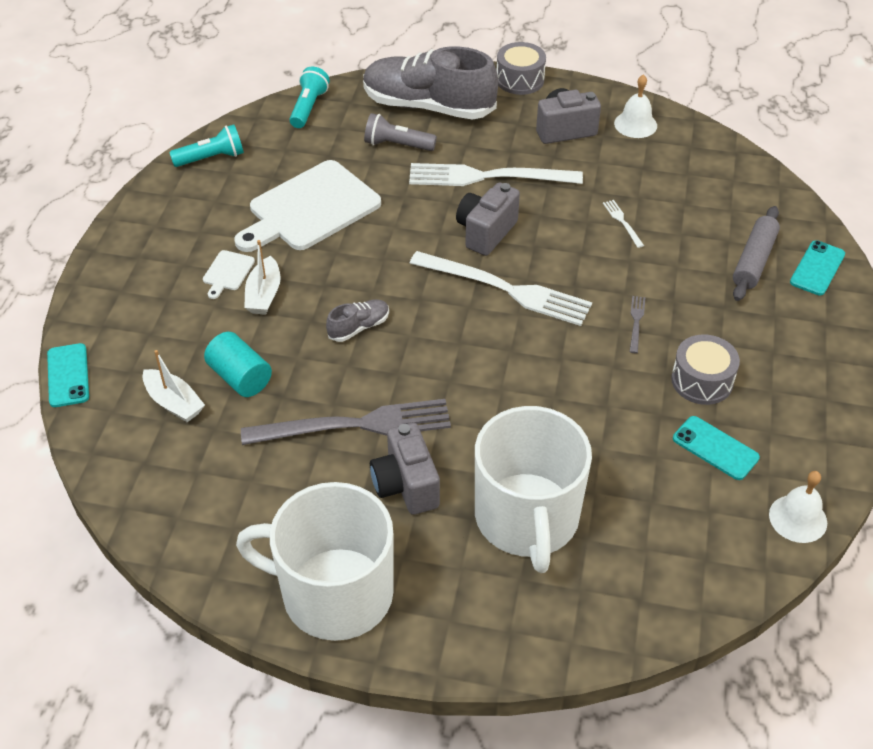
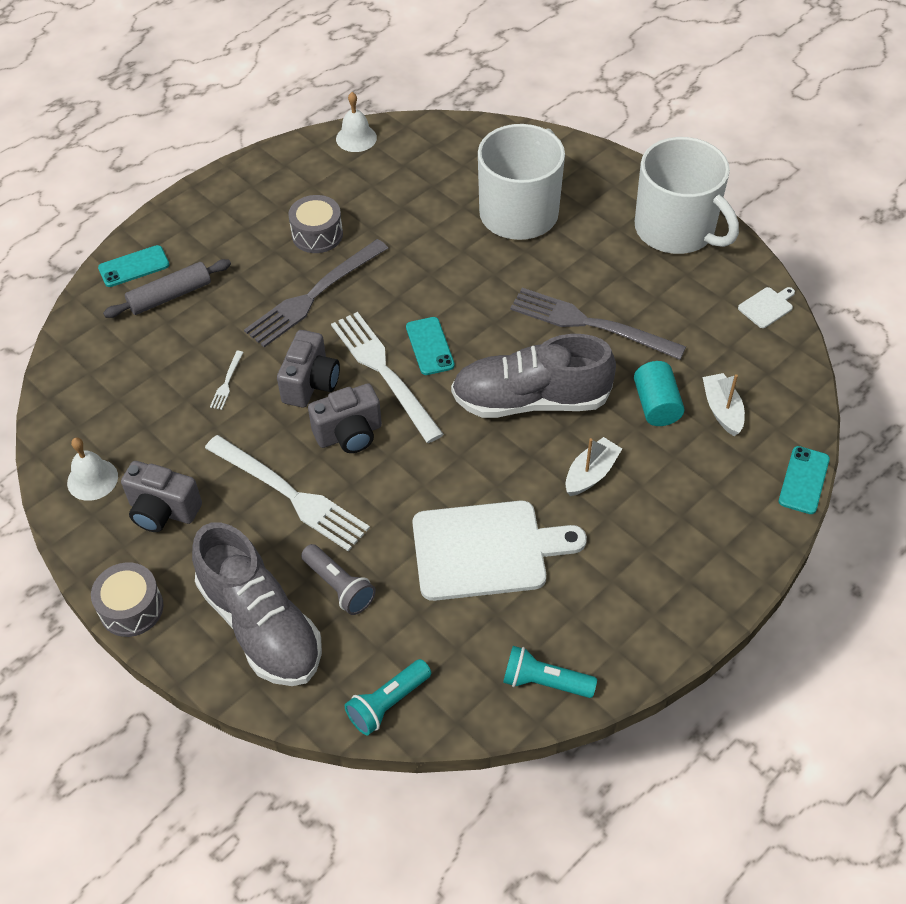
camera: 145 degrees left, 5 degrees up
(227, 272) = (610, 515): white cutting board -> white cutting board (767, 307)
(359, 327) = (530, 400): grey shoe -> grey shoe, size x2.34
(406, 485) = (584, 267): grey camera -> grey camera (311, 384)
(636, 322) = (314, 295): grey fork -> grey fork, size x2.48
(715, 448) = (358, 193): turquoise phone -> turquoise phone (429, 346)

